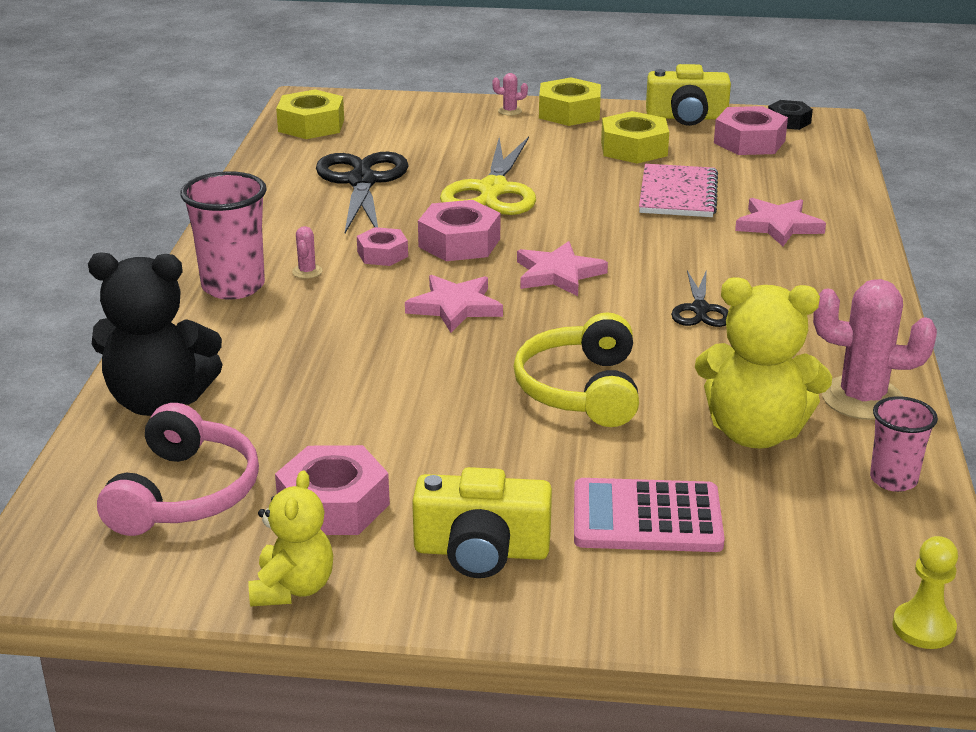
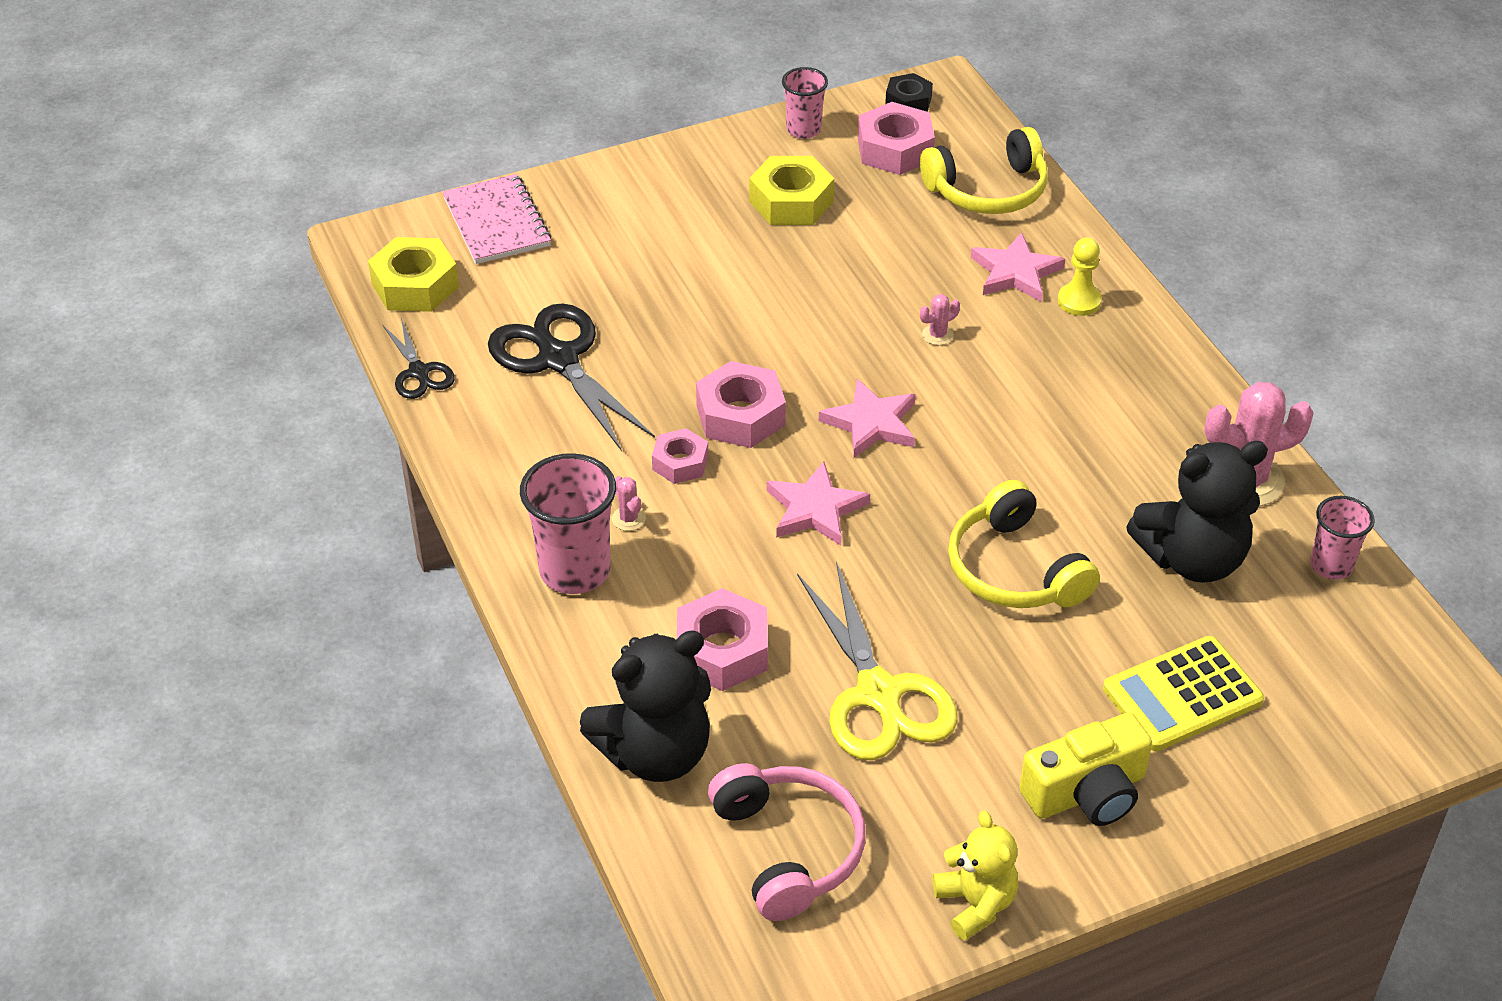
camera: 30 degrees left, 15 degrees up
(333, 505) = (926, 800): pink nut -> pink nut (722, 650)
(493, 191) = (706, 322): yellow scissors -> yellow scissors (879, 694)
(510, 111) = (612, 183): pink cactus -> pink cactus (937, 335)
(569, 112) = (677, 163): yellow nut -> none
(646, 518) = (1182, 695): pink calculator -> yellow calculator
(677, 194) = (889, 259): pink notebook -> pink notebook (497, 222)
(686, 117) = (803, 129): yellow camera -> pink cup
(700, 310) = (1035, 421): black scissors -> black scissors (419, 372)
(755, 433) = (1192, 559): yellow teddy bear -> black teddy bear
(804, 178) = (988, 190): none -> yellow headphones
(923, 628) = (1452, 712): yellow pawn -> yellow pawn (1079, 301)

